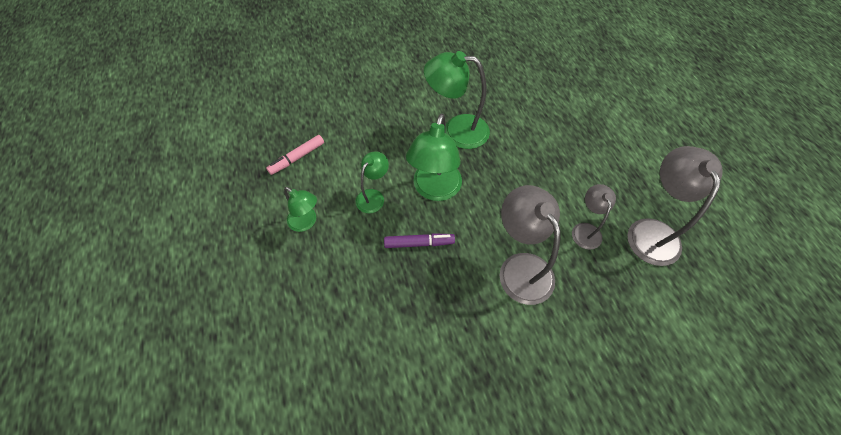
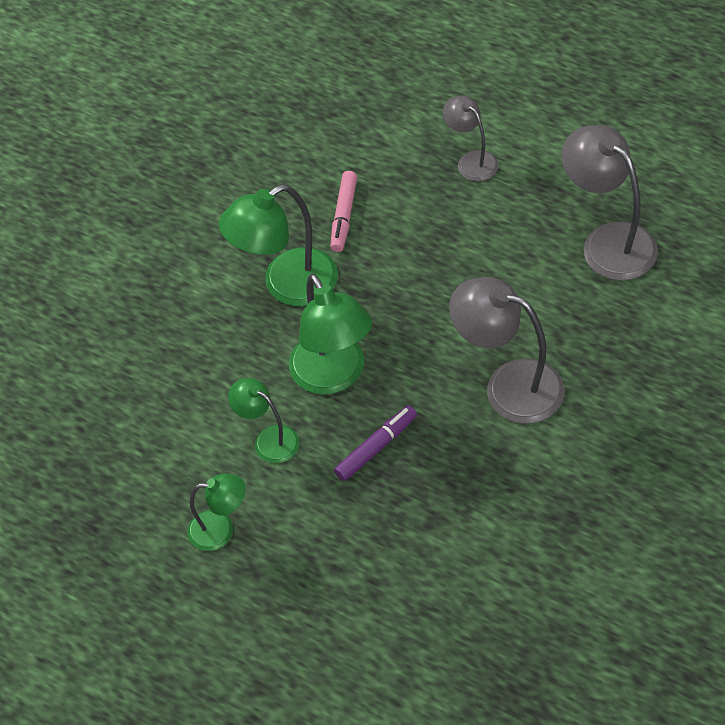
camera: 35 degrees left, 5 degrees down
(297, 158) = (120, 470): pink marker -> pink marker (344, 216)
(373, 196) = (269, 439): green lamp -> green lamp turned 45 degrees counterclockwise
(585, 230) = (541, 292): grey lamp -> grey lamp (471, 161)

